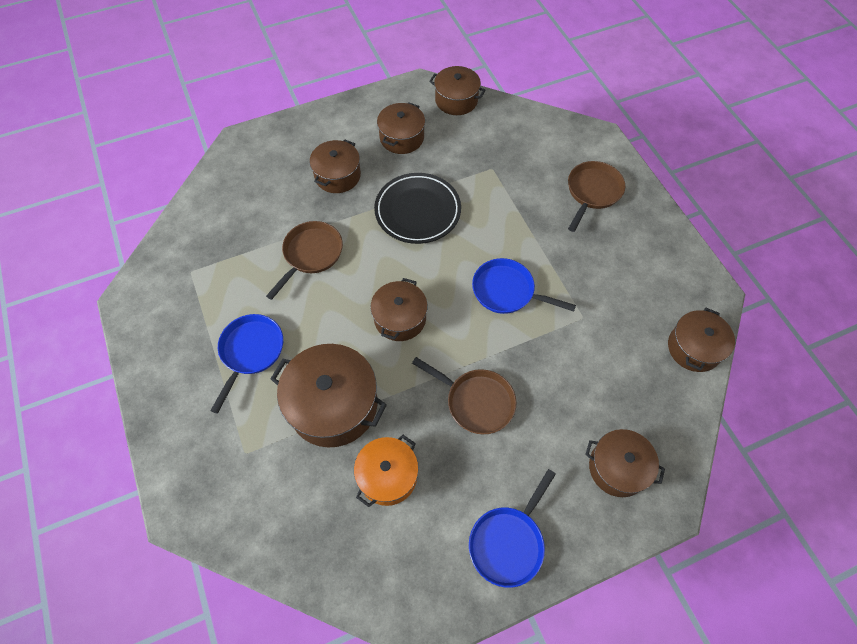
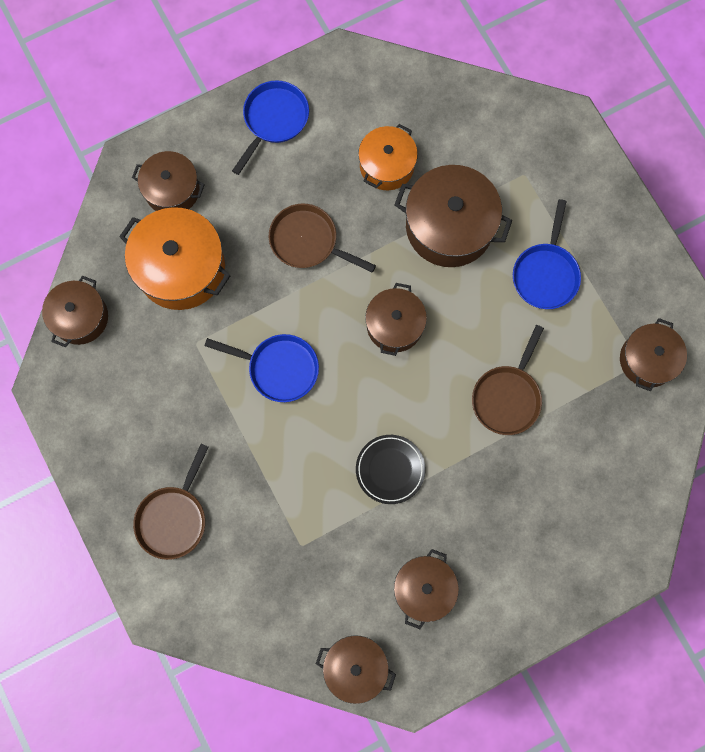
camera: 175 degrees right, 15 degrees up
(337, 175) = (498, 516): brown pot -> brown pot (647, 360)
(417, 211) = (390, 469): black plate -> black plate, size x0.66
(602, 386) = (181, 268): none -> orange pot

